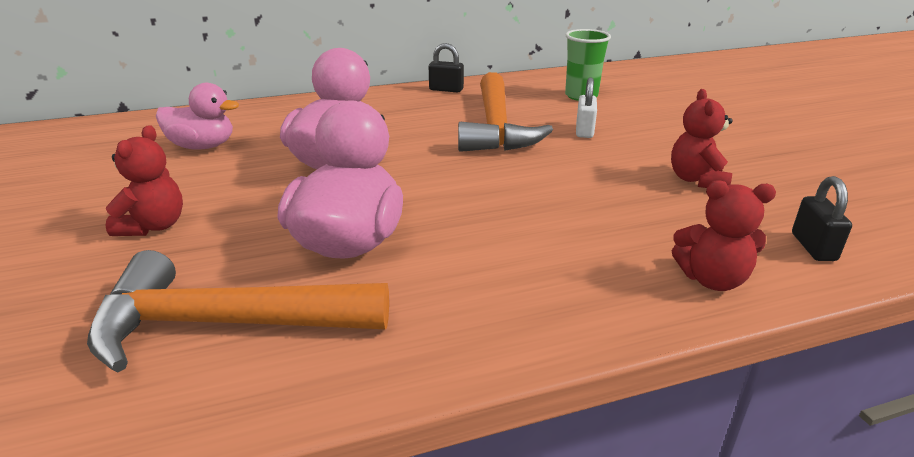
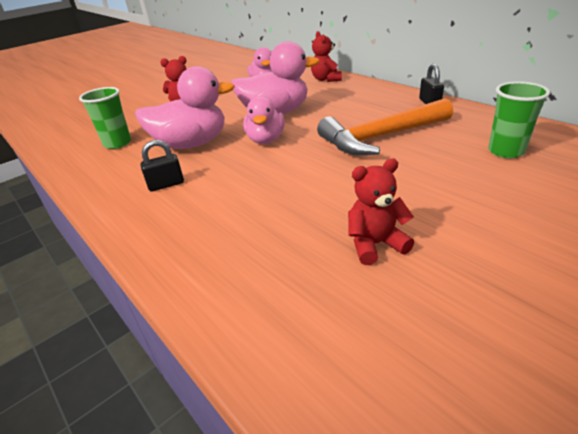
camera: 70 degrees right, 5 degrees up
(226, 324) = (117, 143): orange hammer -> green cup
(416, 184) = (266, 140): none -> pink duck
(584, 131) = (421, 170): white padlock -> none
(712, 279) = (202, 273): red teddy bear -> red teddy bear (326, 79)
(813, 247) = (285, 332): black padlock -> black padlock (166, 184)

